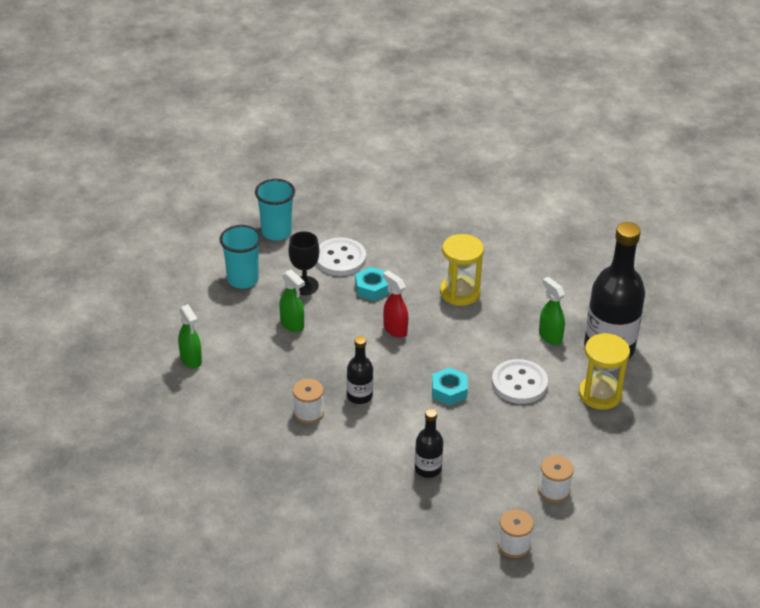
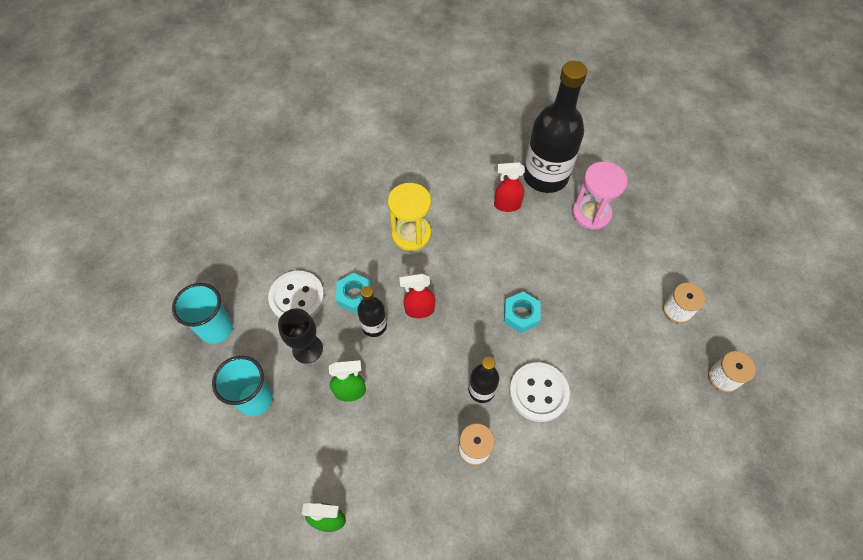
camera: 55 degrees left, 20 degrees up
(428, 469) = (603, 389): black bottle -> black bottle (374, 326)
(519, 383) = (545, 259): white button -> white button (538, 392)
(550, 336) = (506, 205): green spray bottle -> red spray bottle
(600, 394) = (591, 213): yellow hourglass -> pink hourglass

